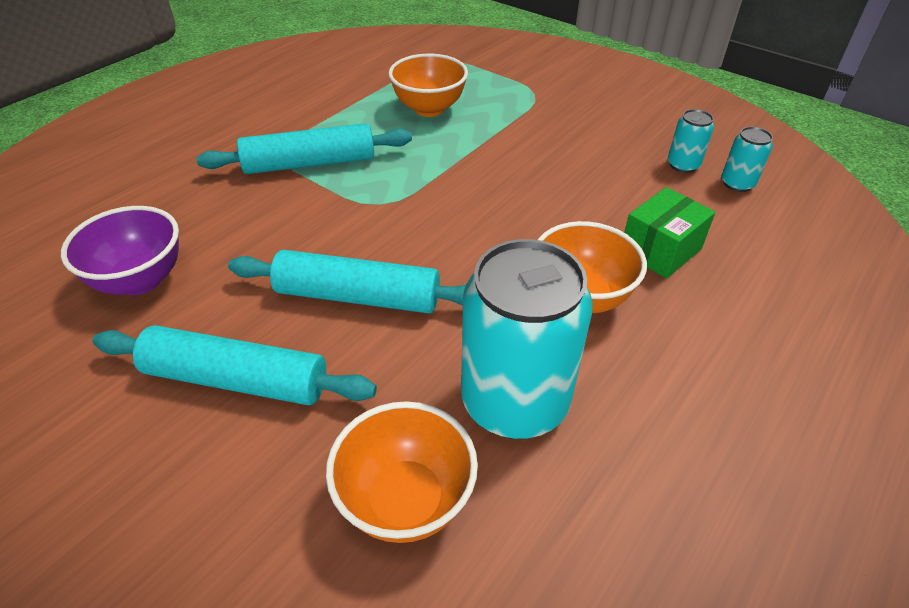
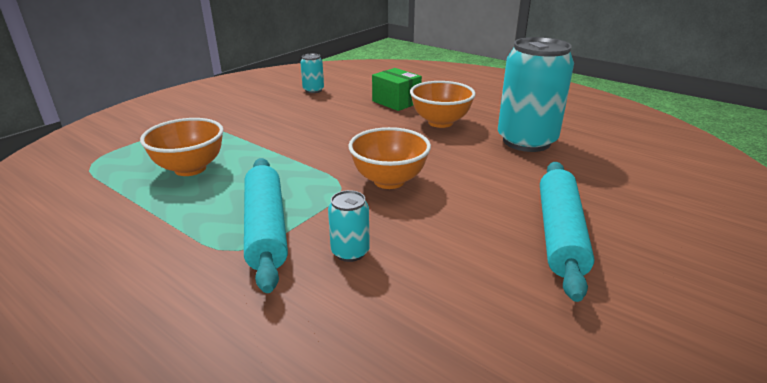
camera: 90 degrees left, 15 degrees down
(140, 280) = (466, 317): purple bowl -> none
(358, 296) = (457, 190): turquoise rolling pin -> none
(405, 500) = (606, 168): orange bowl -> orange bowl (389, 181)
(737, 184) = (335, 81): turquoise can -> turquoise can (350, 252)

